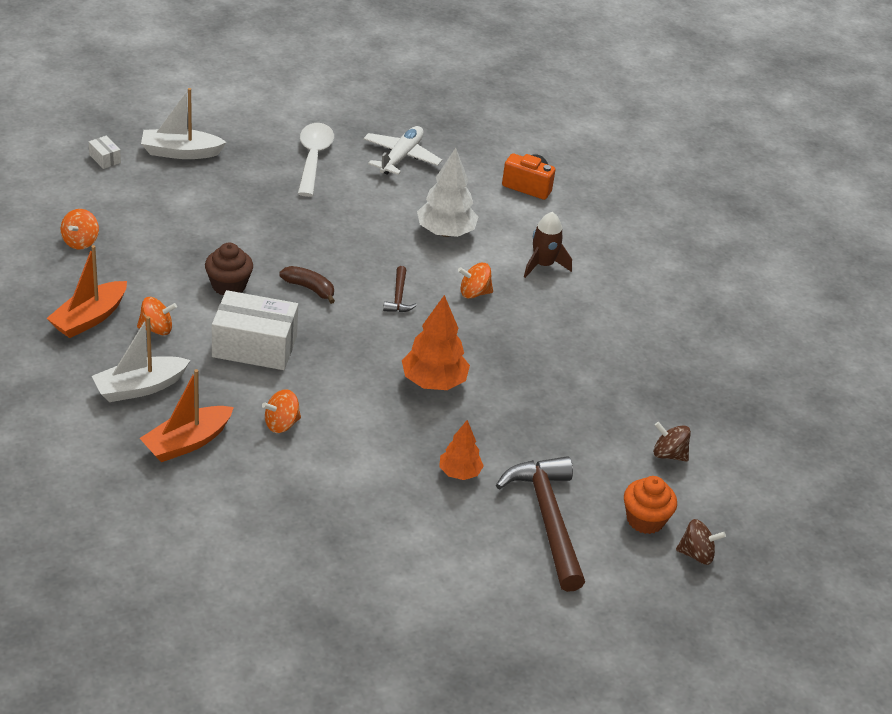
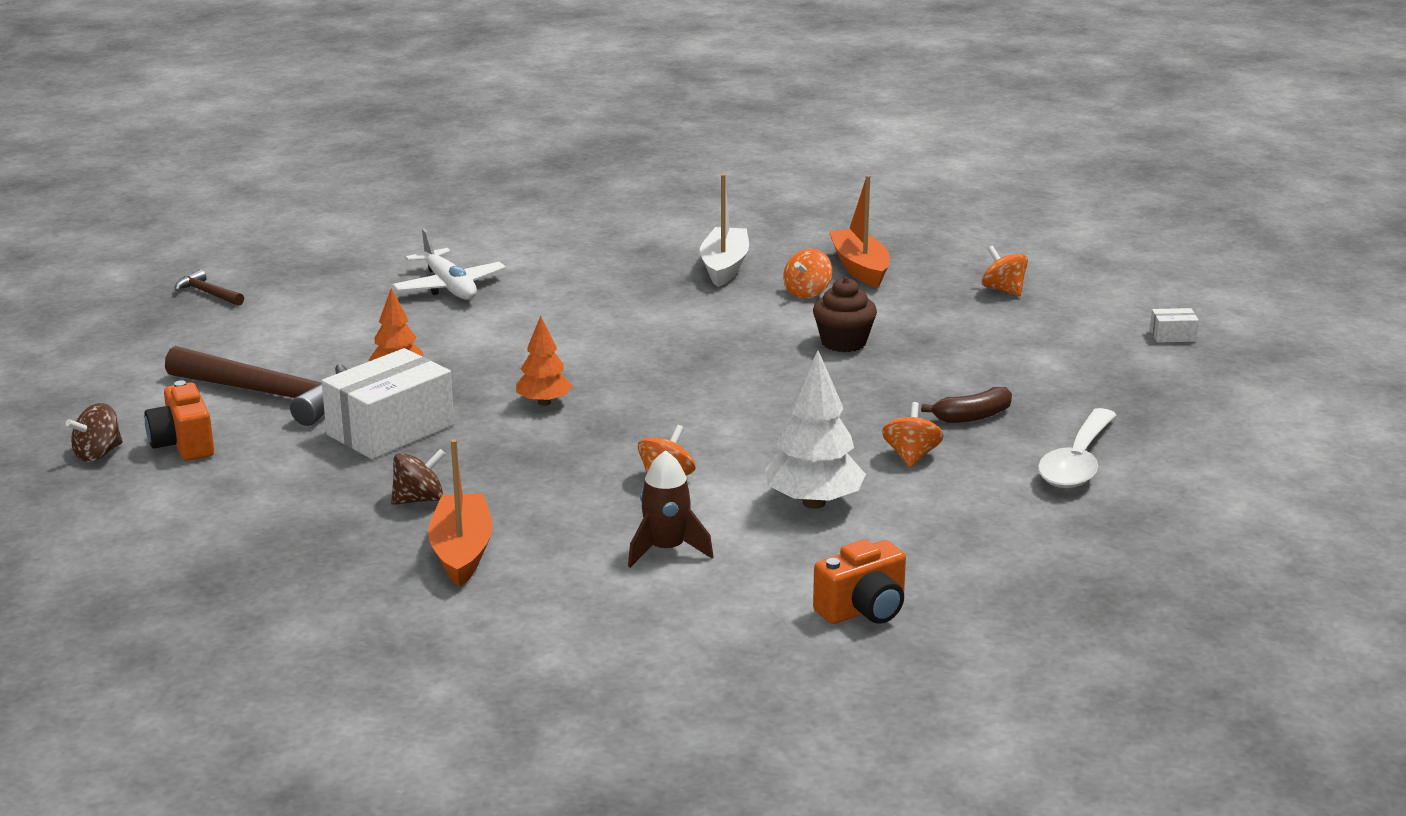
camera: 130 degrees right, 15 degrees down
(180, 152) = (1156, 381): white boat -> none
(187, 442) = (620, 269): orange boat -> orange boat (462, 552)
(254, 346) = (722, 329): white box -> white box (390, 430)
(281, 424) = (588, 312): orange spinning top -> orange spinning top (911, 456)
(309, 288) = (790, 383): brown banana -> brown banana (972, 416)
(313, 158) = (1077, 462): white spoon -> white spoon turned 75 degrees clockwise
(398, 297) = (715, 429): brown hammer -> brown hammer (207, 293)
(401, 157) = (1030, 529): white plane -> white plane (449, 287)
(434, 382) = (544, 402): orange tree -> orange tree, size x0.62
(645, 520) = (183, 444): orange cupcake -> orange camera
(669, 454) = (238, 497): brown spinning top -> brown spinning top (419, 499)

